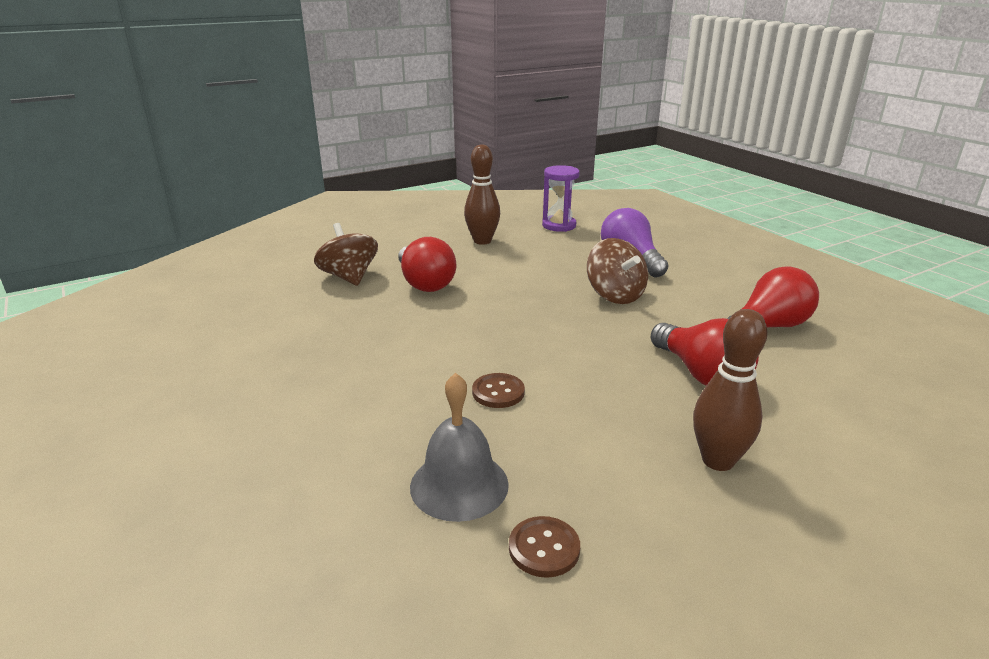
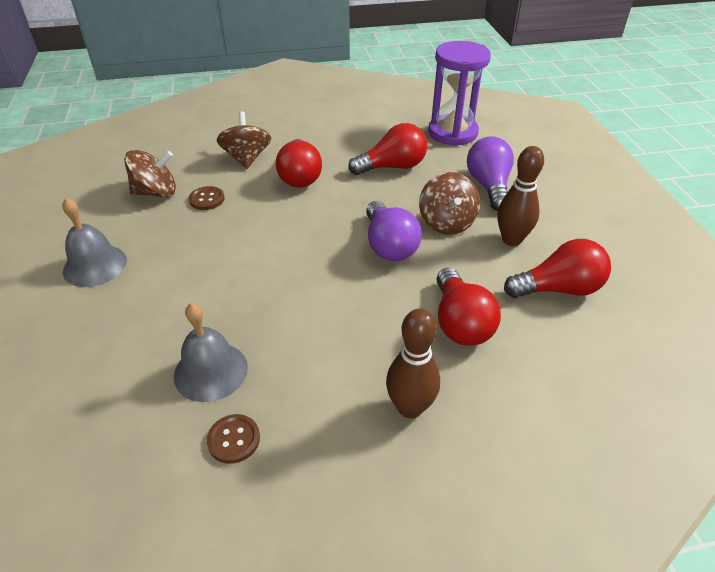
camera: 20 degrees right, 15 degrees up
(219, 411) = (95, 265): none -> grey bell
(255, 325) = (156, 192): none -> brown spinning top
(482, 241) = (374, 139): brown bowling pin -> brown bowling pin (511, 240)
(498, 392) = (288, 298): brown button -> brown button (207, 199)
(520, 260) = (392, 167): none -> red light bulb
(559, 225) = (452, 133): purple hourglass -> purple hourglass, size x1.59
(572, 324) = (389, 245): none -> purple light bulb

